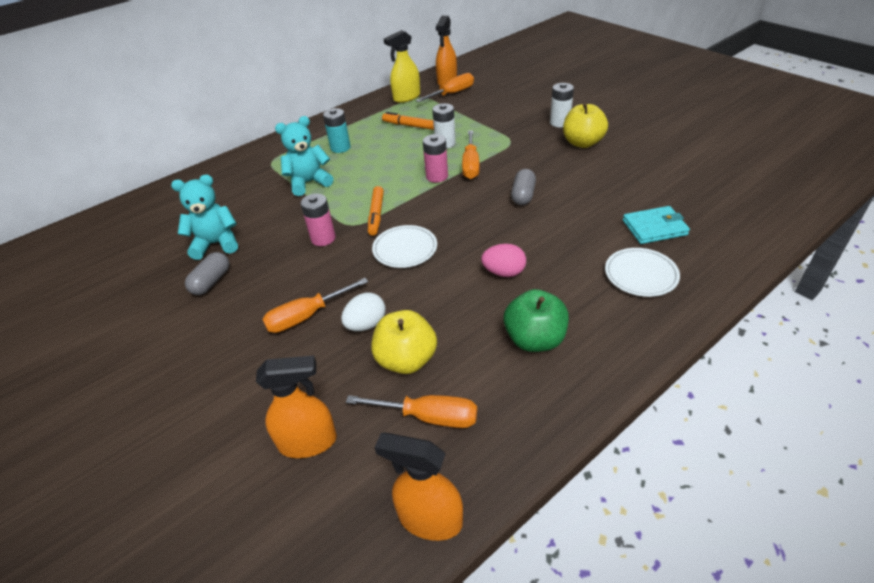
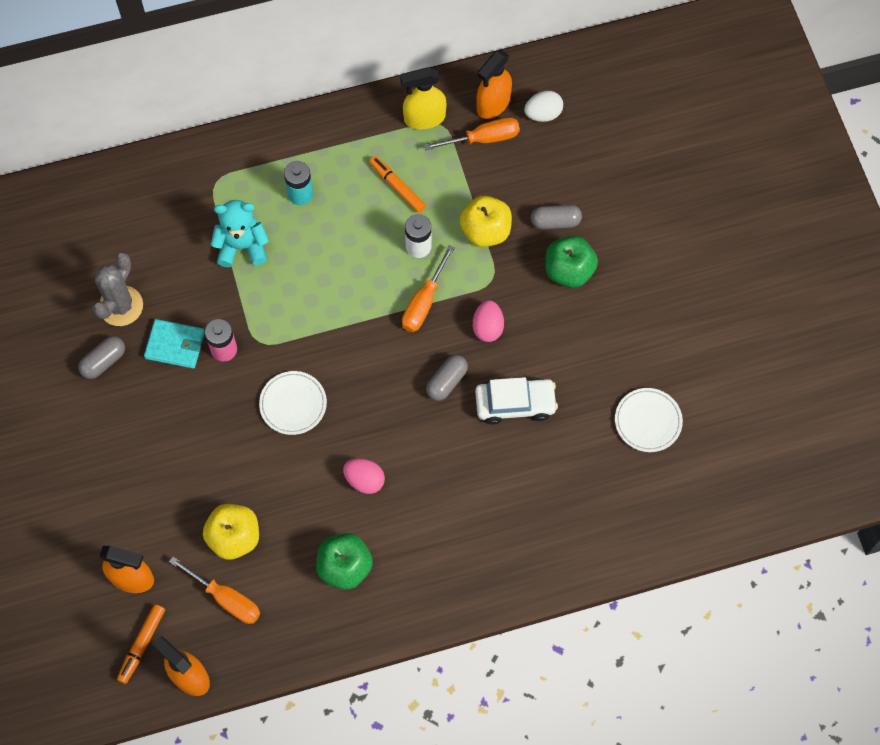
camera: 20 degrees right, 25 degrees up
(216, 244) = (121, 306): turquoise teddy bear -> grey cactus
(307, 316) = (173, 448): orange screwdriver -> none
(366, 324) = (218, 483): white egg -> white egg (543, 114)
(376, 215) = (288, 338): orange marker -> orange marker (142, 645)
(437, 176) = (378, 304): pink battery -> none
(528, 161) = (487, 327): none -> pink egg
(530, 108) = (555, 222): none -> grey capsule
(559, 122) = (568, 271): white battery -> green apple
(582, 143) = (566, 324): yellow apple -> yellow apple (485, 231)
(586, 189) = (515, 404): none -> white car
(641, 275) = (479, 542): white plate -> white plate (648, 421)
(654, 228) = (537, 492): turquoise wallet -> turquoise wallet (175, 345)

